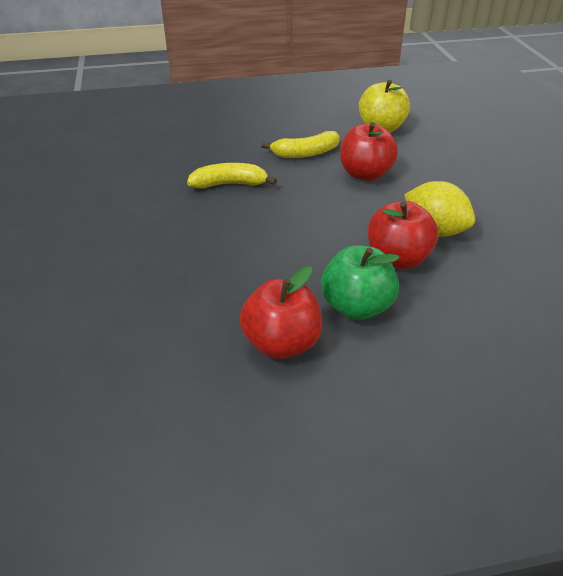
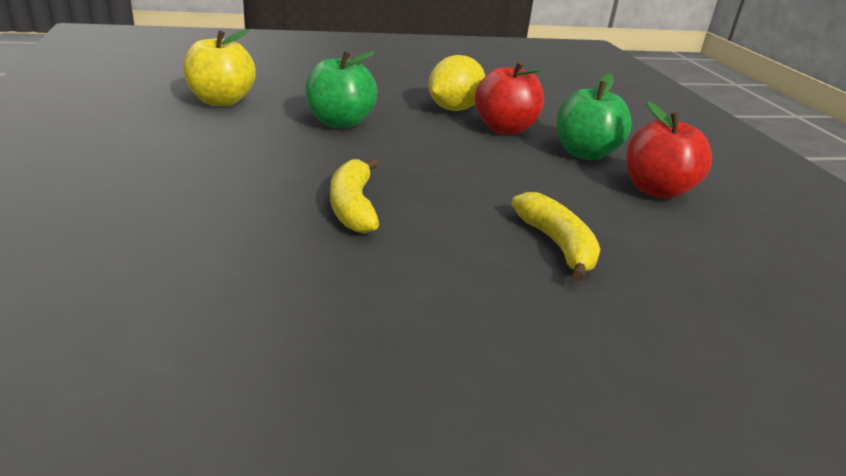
camera: 95 degrees left, 10 degrees down
(305, 153) = (273, 149): yellow banana -> yellow banana (557, 245)
(365, 174) = (340, 123): red apple -> green apple

